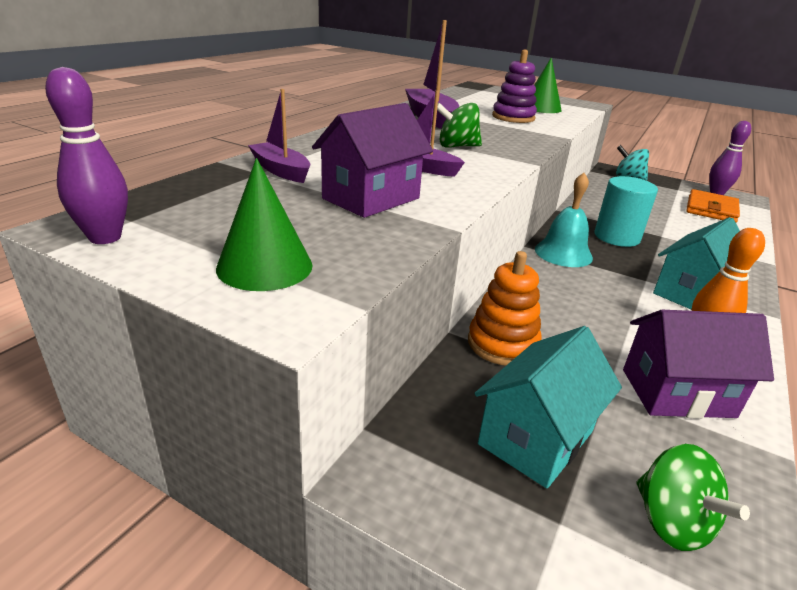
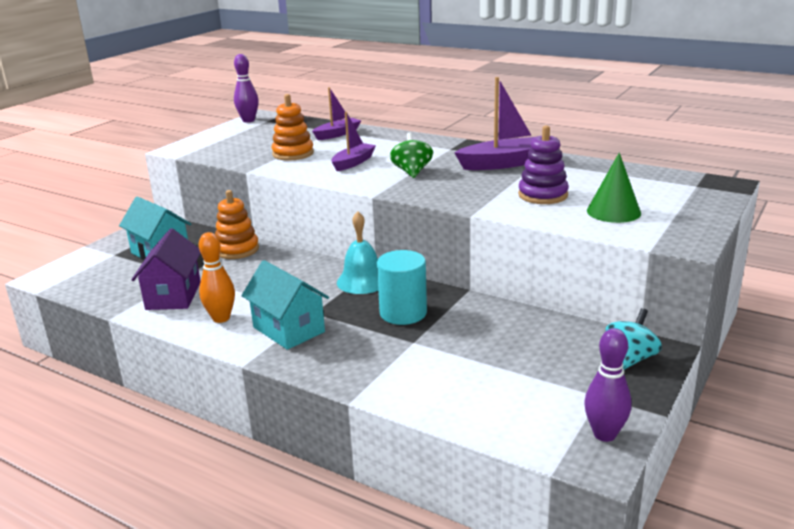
camera: 95 degrees right, 5 degrees down
(265, 266) = (216, 142): green cone -> none
(371, 198) = (293, 154): purple house -> orange stacking toy
(671, 522) = (98, 277): green spinning top -> none
(711, 209) = (518, 404): orange wallet -> none

